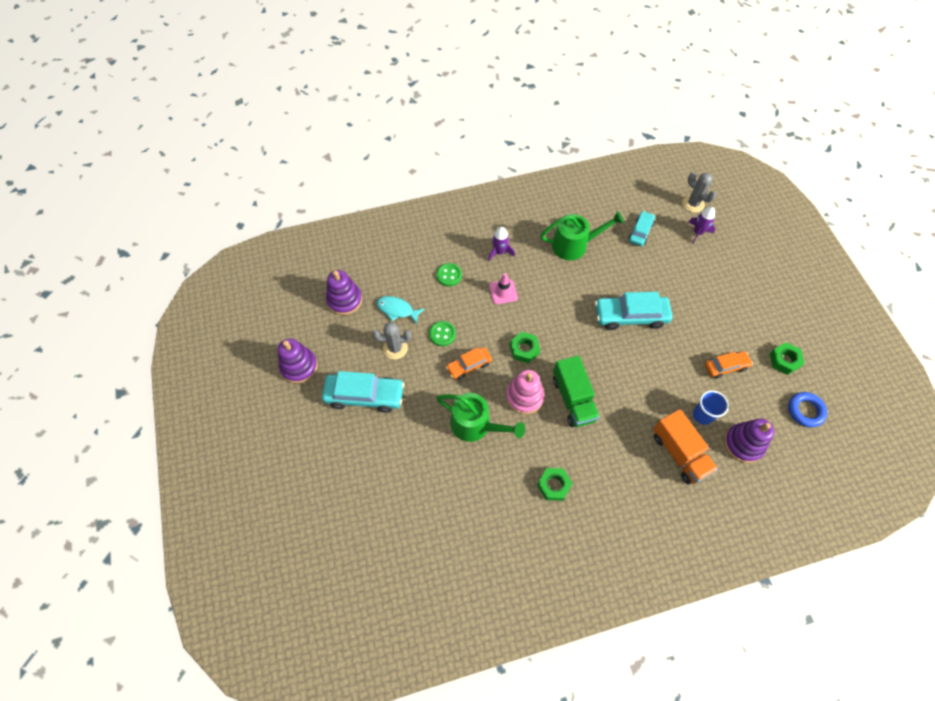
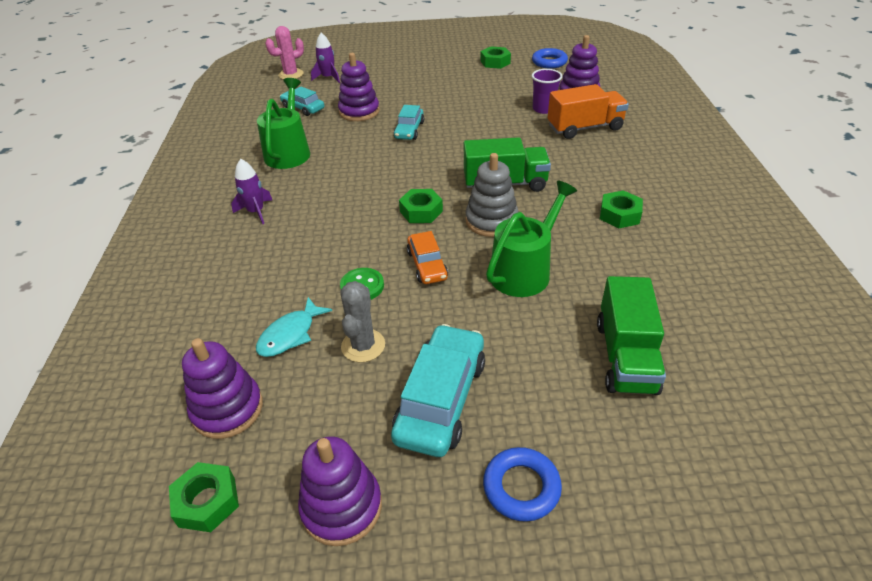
camera: 75 degrees left, 20 degrees down
(296, 312) = (207, 502): none -> green nut
(317, 442) = (521, 487): none -> blue ring
(410, 491) = (625, 356): none -> green truck
(449, 275) = (262, 266): green button -> none
(503, 292) = (323, 217): pink traffic cone -> none
(524, 397) = (491, 221): pink stacking toy -> grey stacking toy
(630, 316) = (409, 130): turquoise car -> turquoise car, size x0.59
(648, 272) = (359, 111): none -> purple stacking toy
(693, 204) = (291, 74): grey cactus -> pink cactus
(702, 415) = (543, 109): blue cup -> purple cup
(725, 366) = (492, 89): orange car -> none

